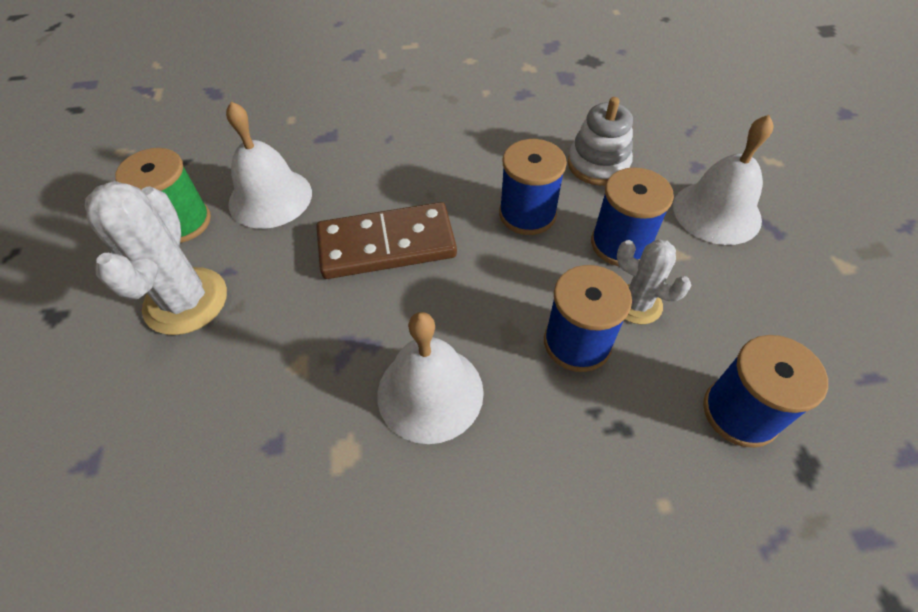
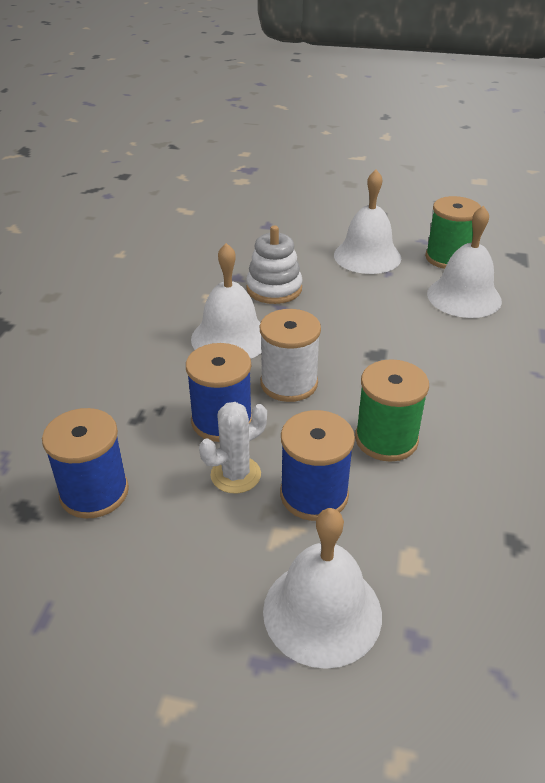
camera: 110 degrees right, 15 degrees down
(186, 301) = (367, 256): white cactus -> white bell
(387, 245) = (382, 345): brown domino -> none
(488, 305) = (289, 383): none -> white spool
(527, 214) = (386, 439): blue spool -> green spool
(598, 165) = (449, 528): white stacking toy -> white stacking toy (274, 289)

